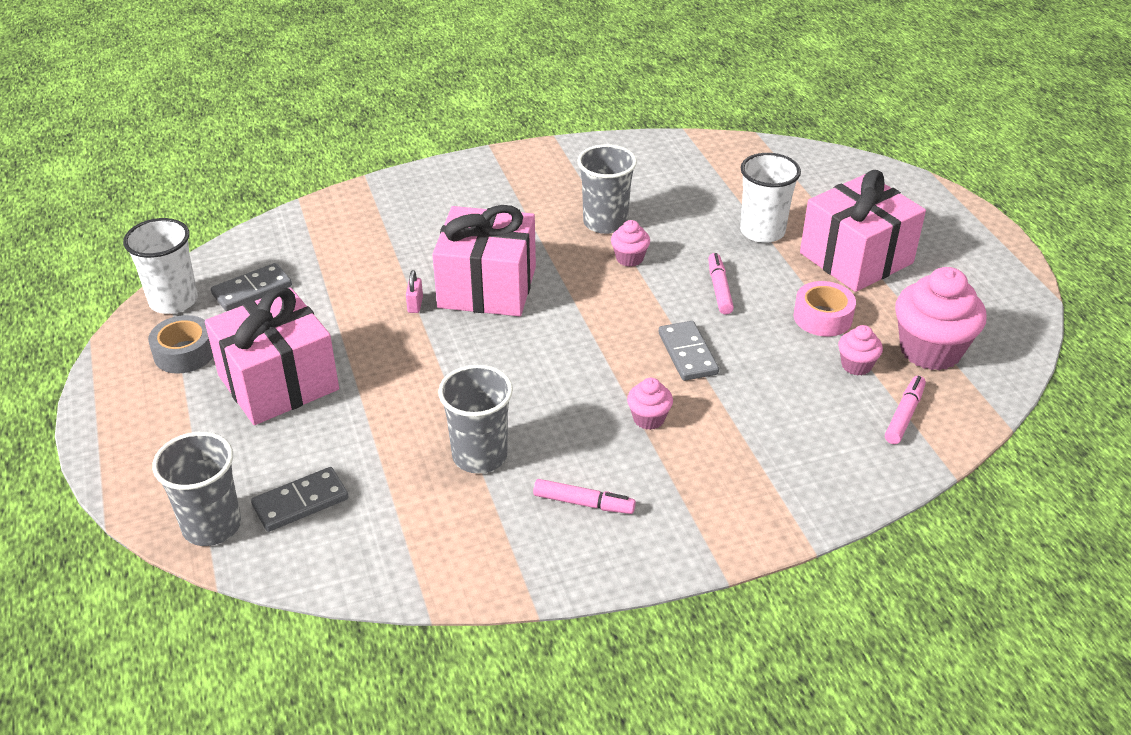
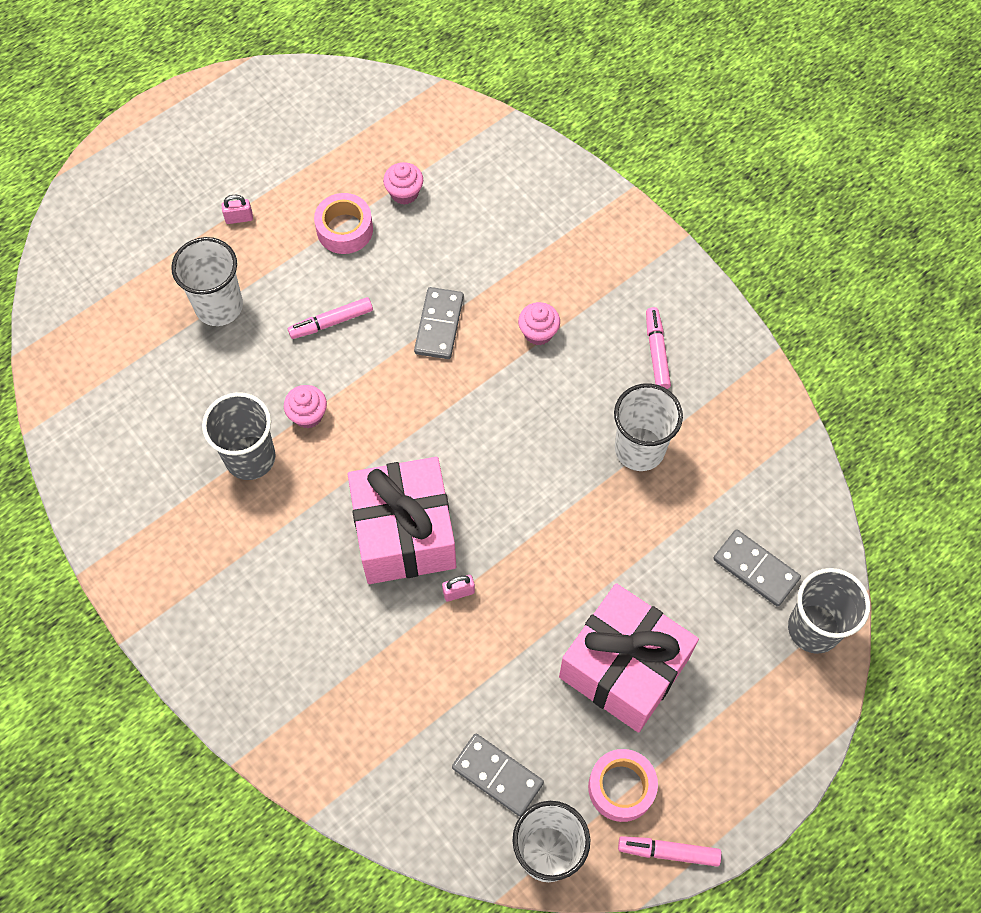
camera: 110 degrees left, 25 degrees up
(184, 353) = (621, 787): grey tape -> pink tape
(479, 456) = (639, 449): grey cup -> white cup
(687, 353) = (439, 325): grey domino -> grey domino turned 45 degrees counterclockwise
(856, 258) = (239, 218): pink gift -> pink padlock
(904, 415) = (456, 150): pink marker -> pink marker (668, 852)
(930, 350) = (362, 142): pink cupcake -> none

